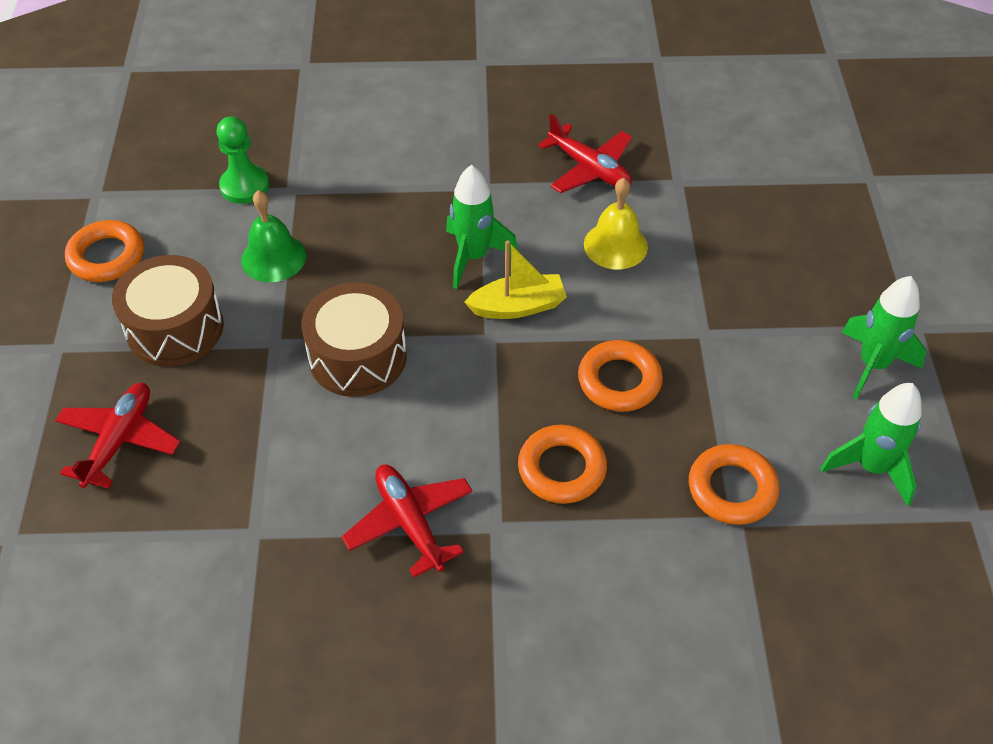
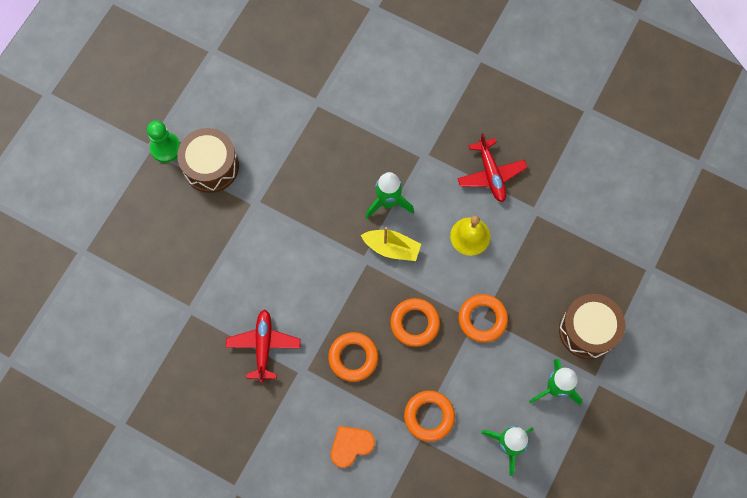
camera: 30 degrees right, 20 degrees up
(107, 256) = (199, 99): orange ring -> orange ring (482, 319)
(119, 440) = (153, 222): red plane -> none
(244, 186) = (293, 86): green pawn -> green pawn (166, 148)
(273, 257) = (283, 146): green bell -> none
(357, 357) = (291, 235): brown drum -> brown drum (588, 330)
(646, 592) = (351, 445): none -> orange heart

